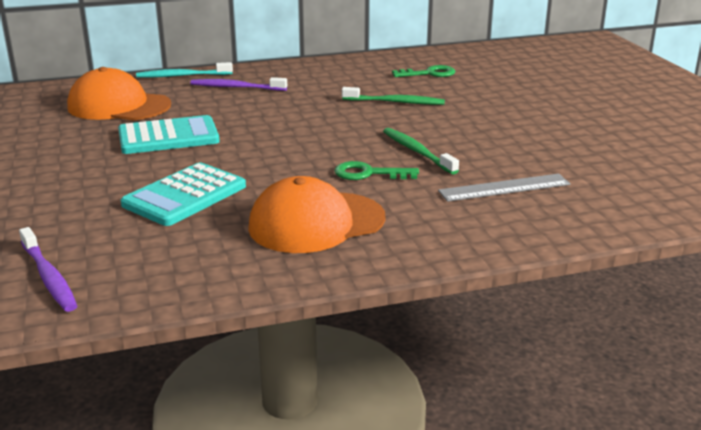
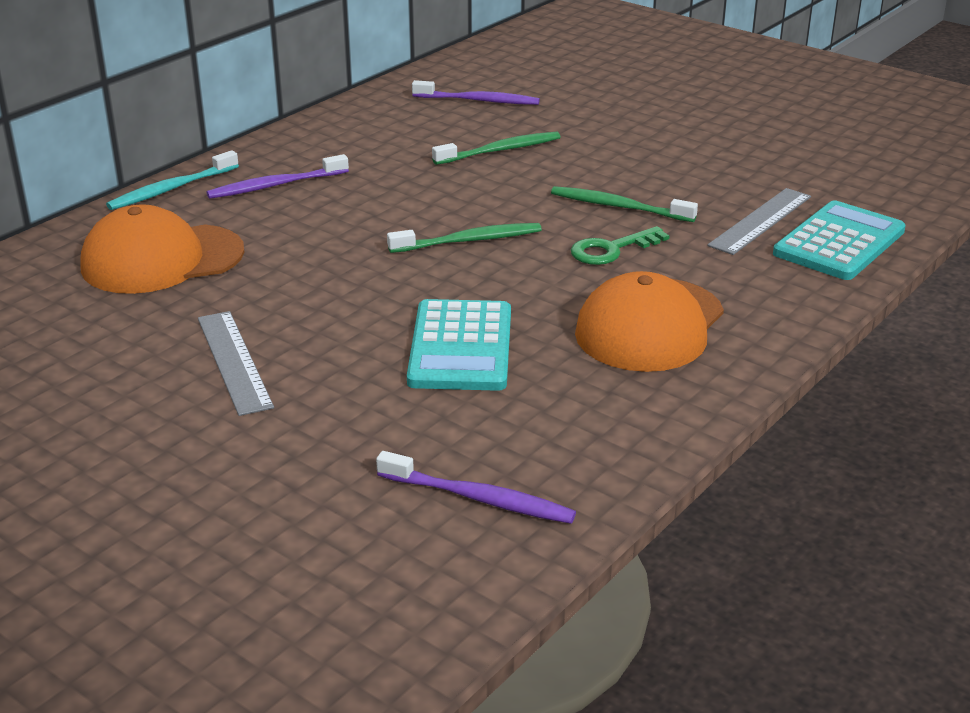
camera: 35 degrees left, 5 degrees up
(63, 163) = (234, 361): none -> grey ruler
(168, 137) = (308, 280): turquoise calculator -> turquoise calculator (839, 242)
(290, 143) = (468, 241): none -> green toothbrush
(429, 73) = (478, 100): green key -> purple toothbrush

